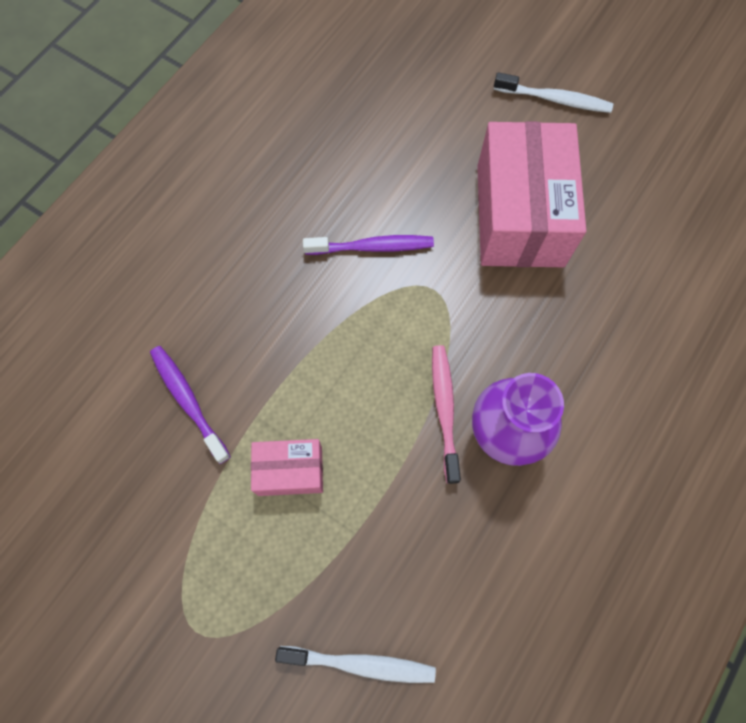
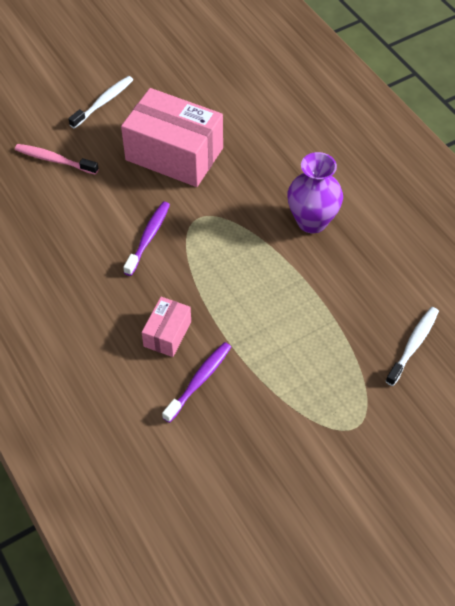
camera: 65 degrees left, 15 degrees down
(188, 401) = (199, 381): purple toothbrush -> purple toothbrush turned 135 degrees clockwise
(290, 471) = (278, 339): pink box -> pink box (167, 334)
(444, 410) = (281, 244): pink toothbrush -> pink toothbrush (54, 160)

